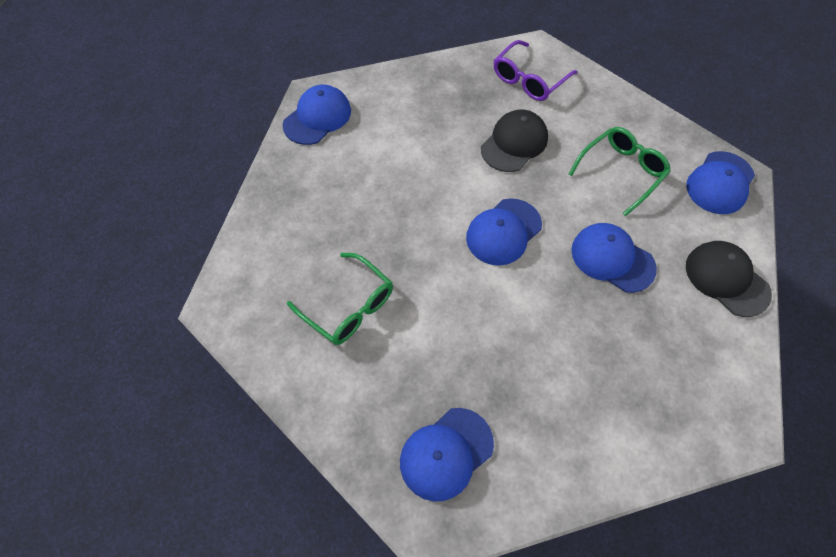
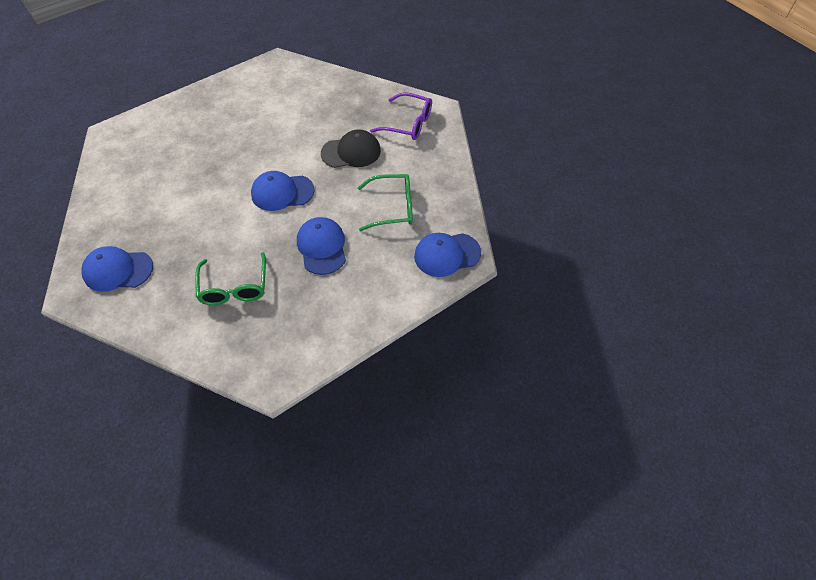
camera: 40 degrees right, 5 degrees down
(317, 117) = (264, 74): blue cap -> none
(349, 307) = (161, 174): green glasses -> green glasses (234, 287)
(529, 79) = (408, 123): purple glasses -> purple glasses turned 150 degrees counterclockwise
(726, 279) = (373, 305): black cap -> none

